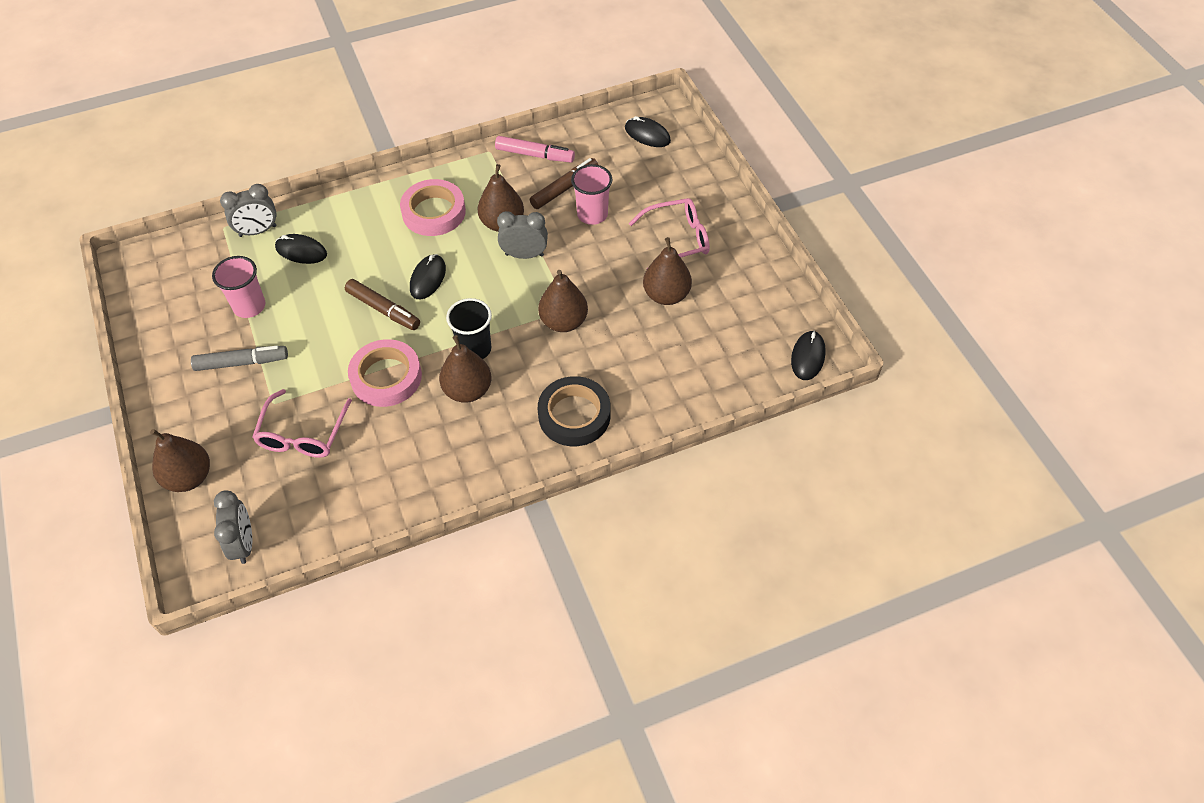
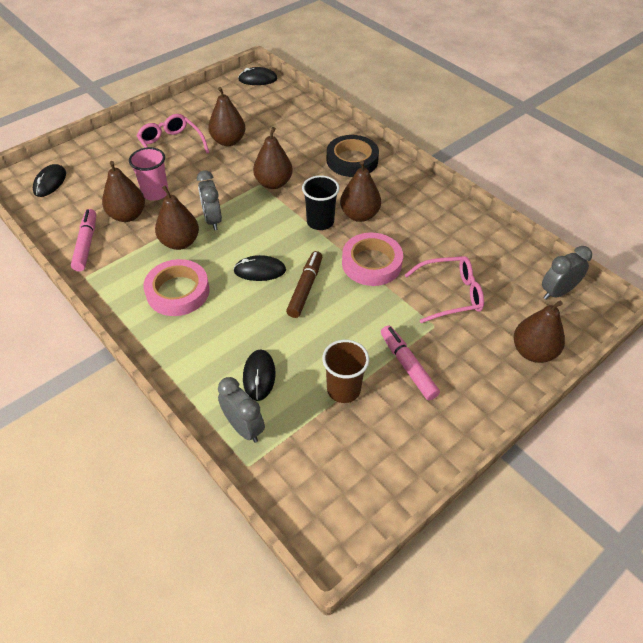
camera: 110 degrees left, 5 degrees down
(241, 363) = (408, 366): grey marker -> pink marker
(249, 306) = (343, 389): pink cup -> brown cup
(564, 188) = (127, 215): brown marker -> brown pear

